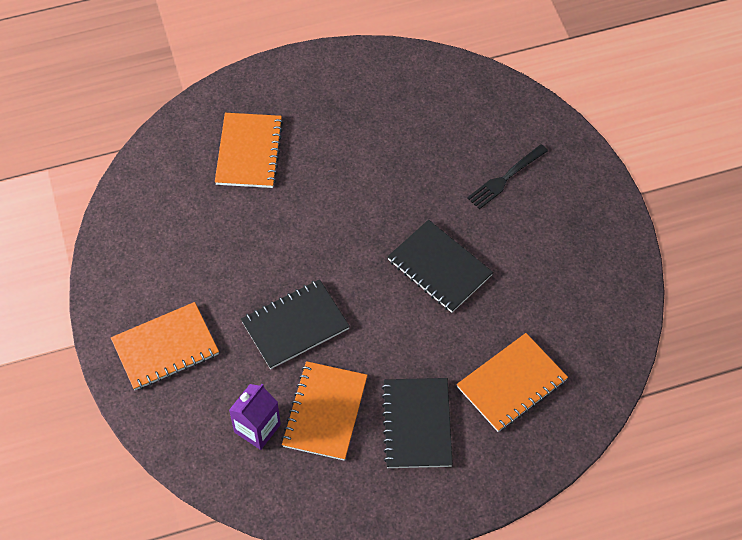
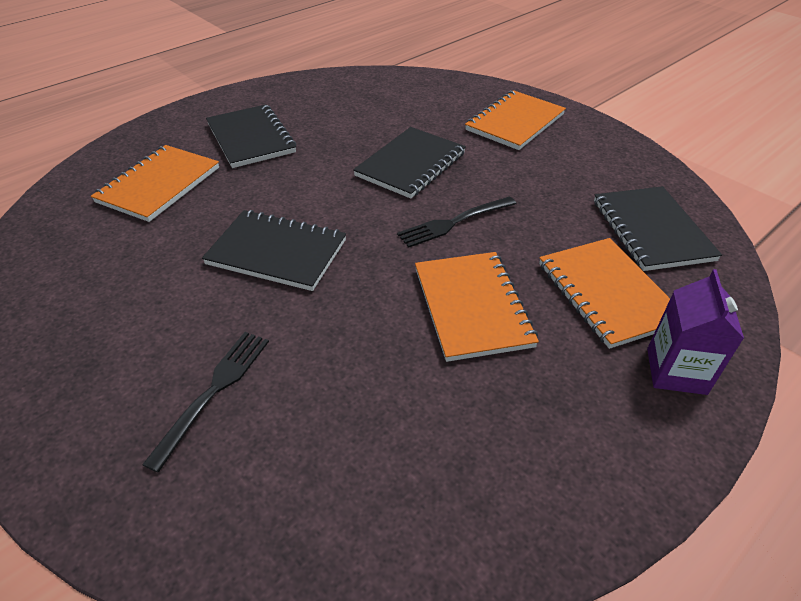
camera: 155 degrees right, 15 degrees down
(173, 185) = (651, 230): none -> black notebook
(257, 428) = (393, 104): purple carton -> purple carton (676, 371)
(302, 246) = (454, 222): none -> black fork
(325, 412) = (341, 125): orange notebook -> orange notebook (472, 307)

